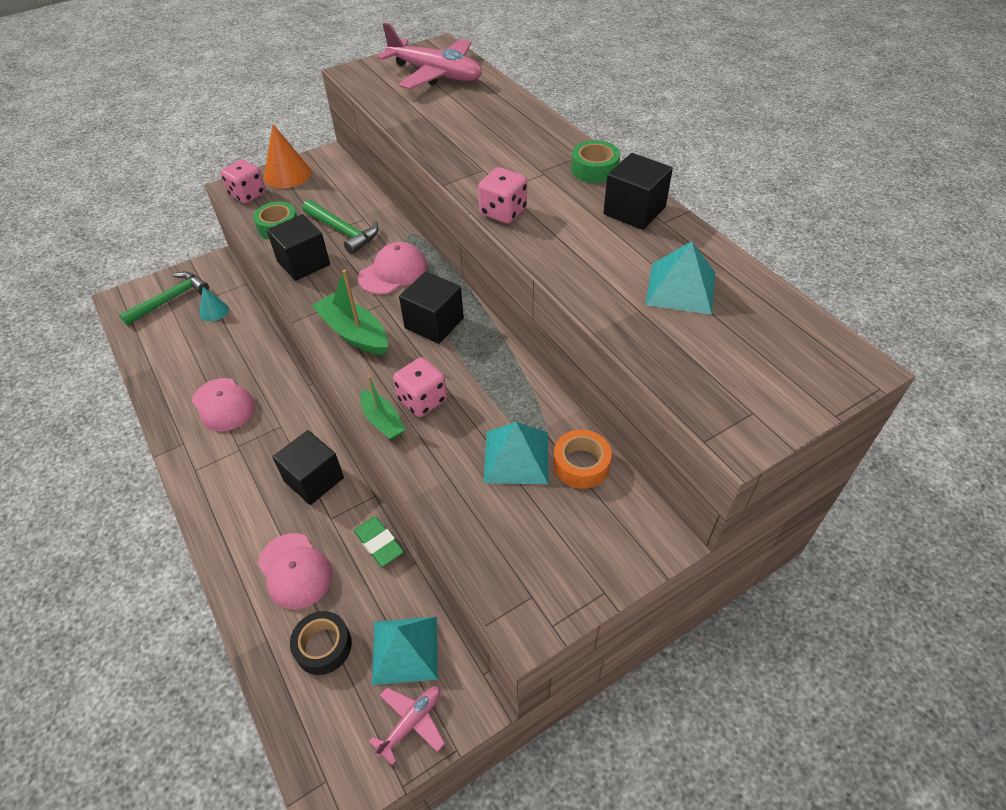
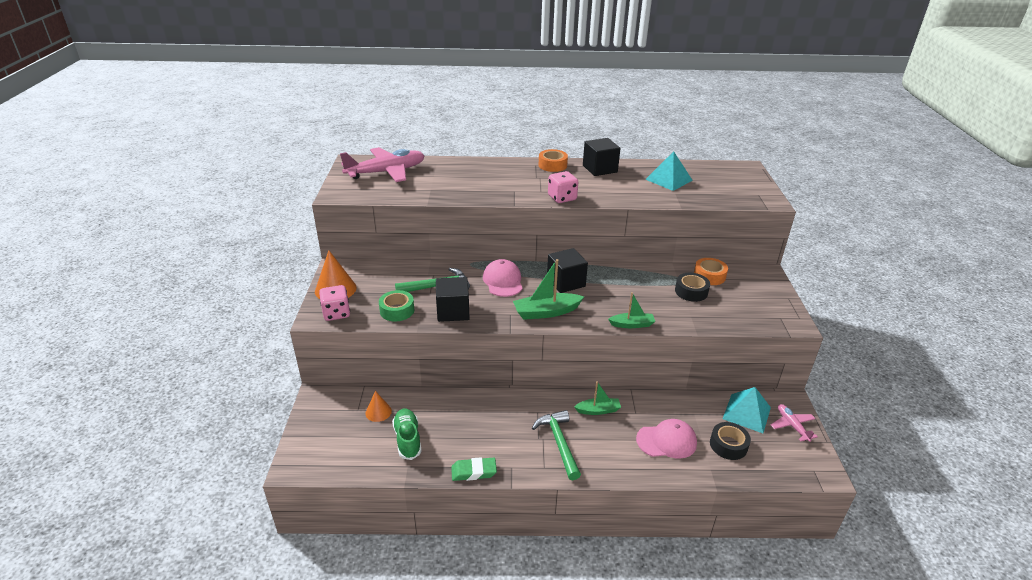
camera: 60 degrees left, 15 degrees down
(171, 299) = (333, 433): green hammer -> green hammer (559, 443)
(186, 349) = (407, 439): none -> green shoe
(214, 311) = (378, 412): turquoise cone -> orange cone
(223, 405) = (490, 434): pink cap -> none
(314, 479) = (598, 410): black cube -> green boat
(379, 543) = (668, 399): green eraser -> green eraser (474, 472)
(422, 400) = (626, 306): pink dice -> none
(516, 457) = (691, 291): turquoise pyramid -> black tape
(594, 169) = (552, 165): green tape -> orange tape

